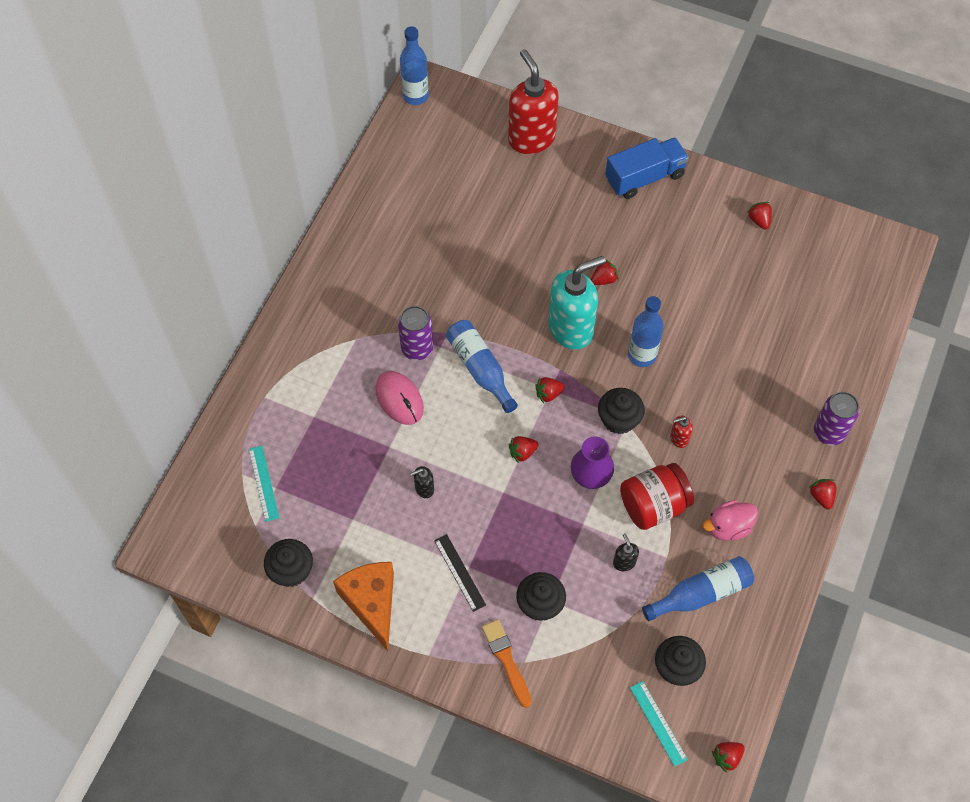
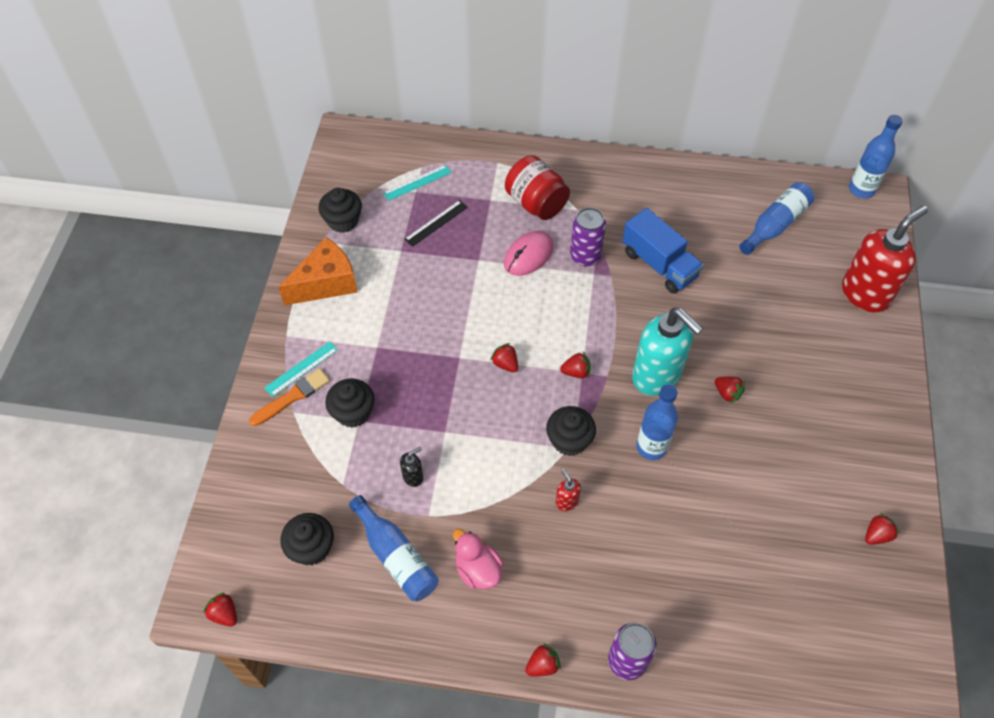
camera: 75 degrees right, 5 degrees down
(424, 489) = (444, 295): black soap dispenser -> none
(459, 572) = (369, 341): black ruler -> black ruler (436, 223)
(480, 369) = (582, 310): blue bottle -> blue bottle (775, 225)
(548, 394) = (576, 372): red strawberry -> red strawberry turned 120 degrees clockwise
(591, 475) = (499, 427): purple vase -> none
(644, 177) = (873, 406): blue truck -> blue truck (659, 264)
(653, 505) = (482, 492): red jar -> red jar (536, 203)
(658, 723) = (251, 541): turquoise ruler -> turquoise ruler (301, 369)

